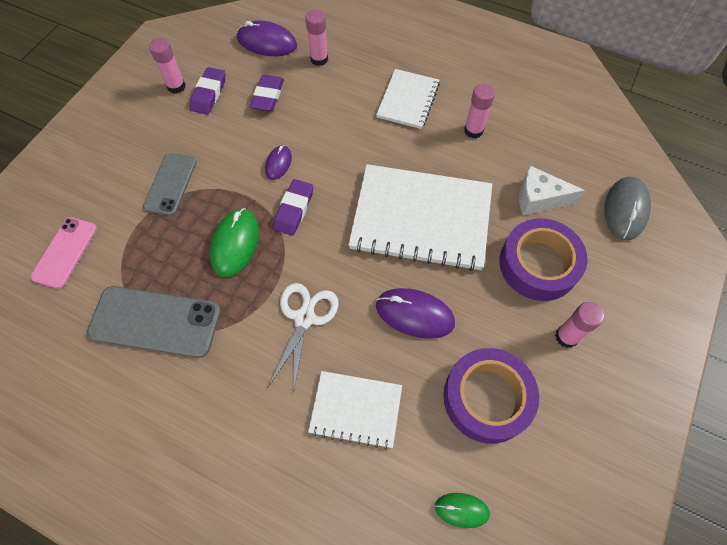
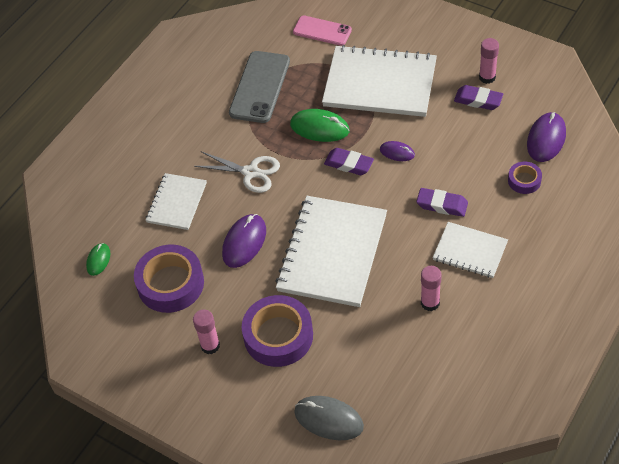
camera: 100 degrees right, 10 degrees down
(170, 184) = (380, 83): grey phone -> white notebook
(268, 96) = (475, 142): purple eraser -> purple eraser (442, 205)
(319, 59) = (524, 180): pink glue stick -> purple tape
(539, 199) = (346, 347): white cheese -> none

